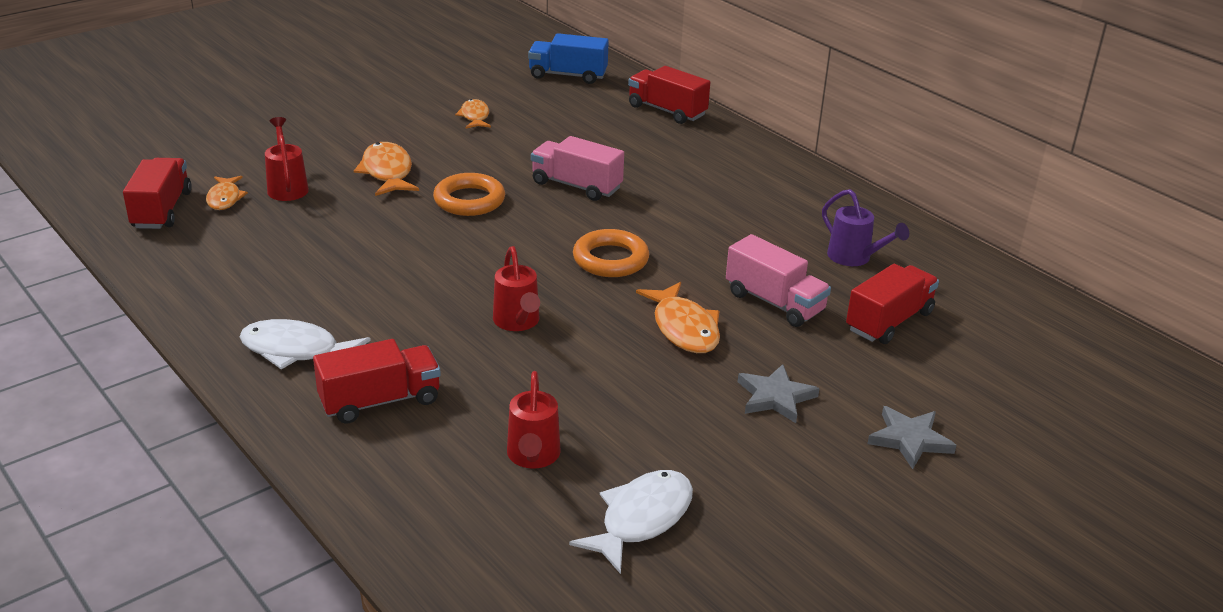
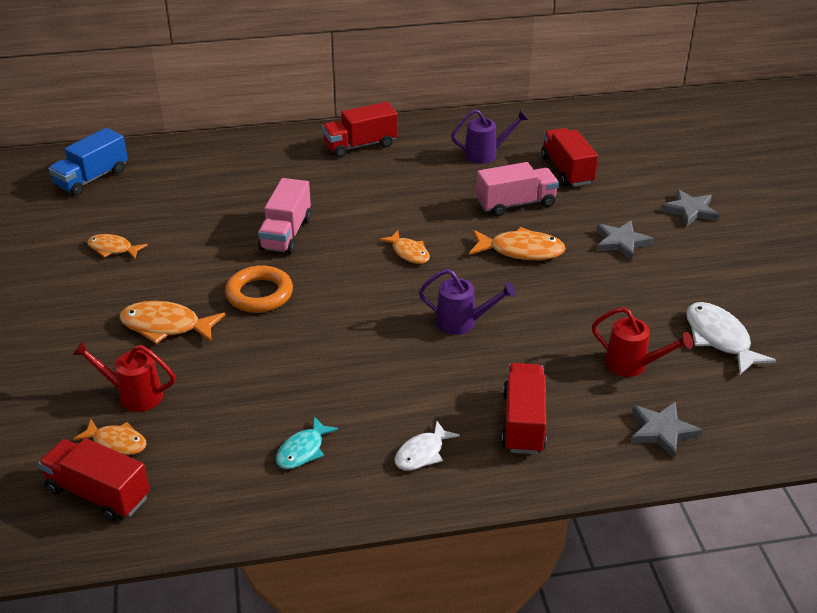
camera: 60 degrees left, 5 degrees up
(263, 285) = (303, 450): none -> turquoise fish
(296, 350) = (422, 453): white fish -> white fish, size x0.64
(427, 504) = (662, 431): none -> grey star
(517, 322) = (462, 322): red watering can -> purple watering can
(576, 186) = (286, 234): pink truck -> pink truck turned 45 degrees counterclockwise
(610, 259) = (408, 253): orange ring -> orange fish
(667, 111) = (208, 153): red truck -> red truck (360, 145)

